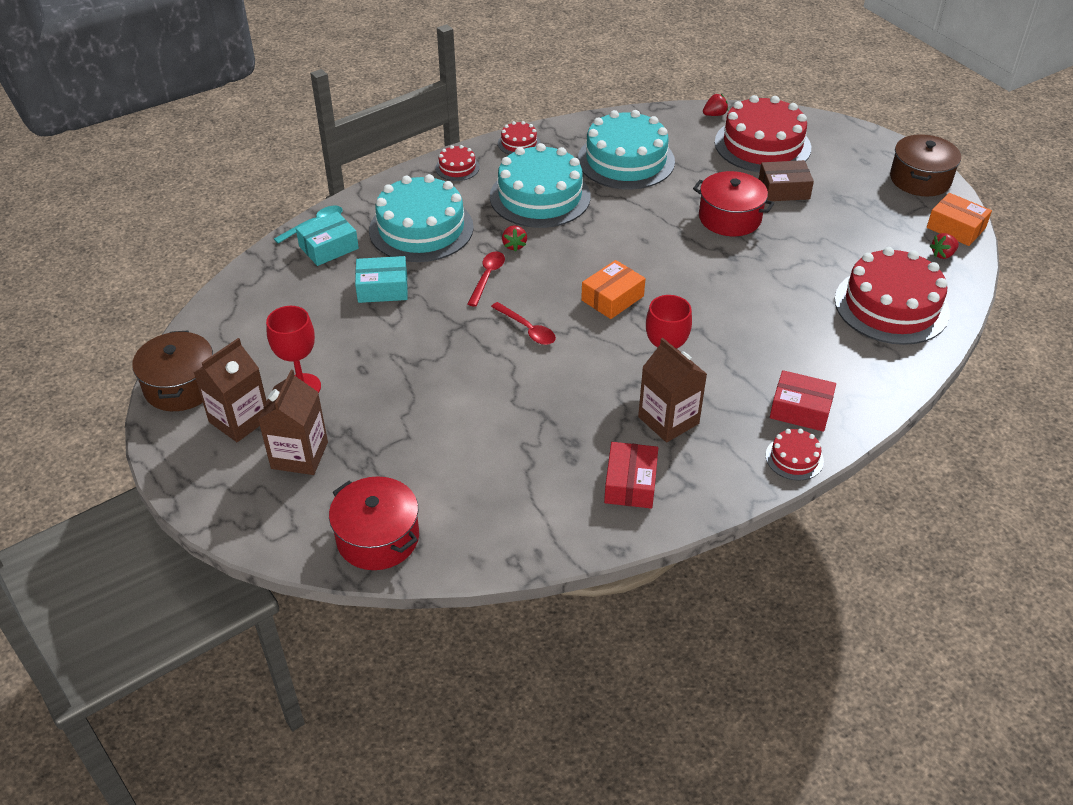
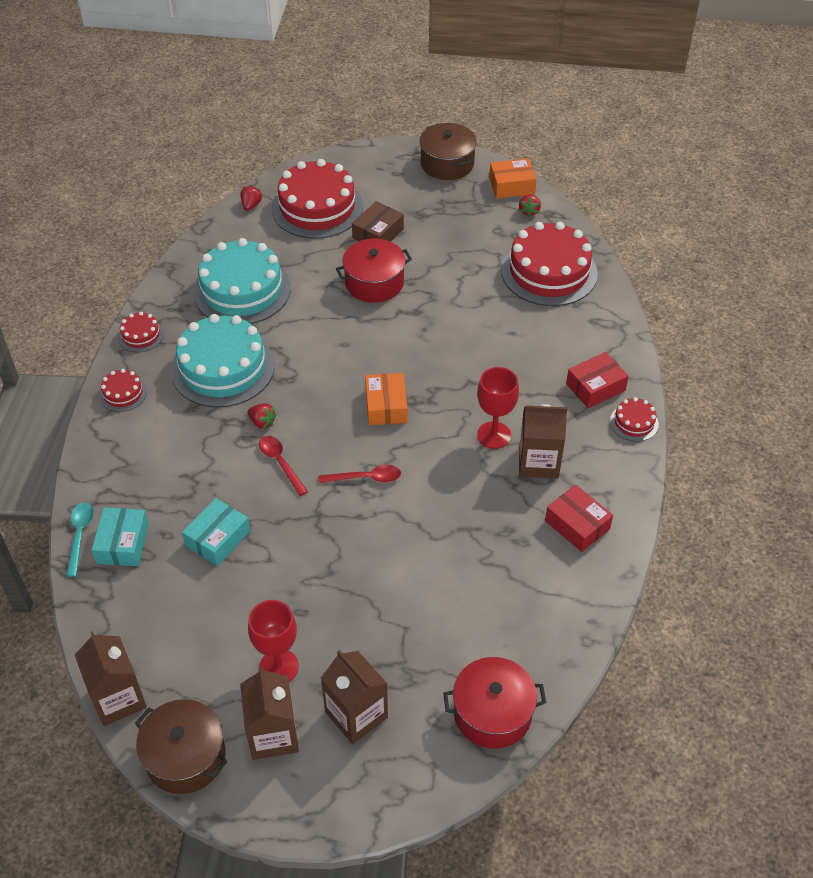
camera: 50 degrees left, 5 degrees up
(199, 324) = (118, 698): none -> brown carton
(421, 229) = (173, 466): turquoise cake -> none

